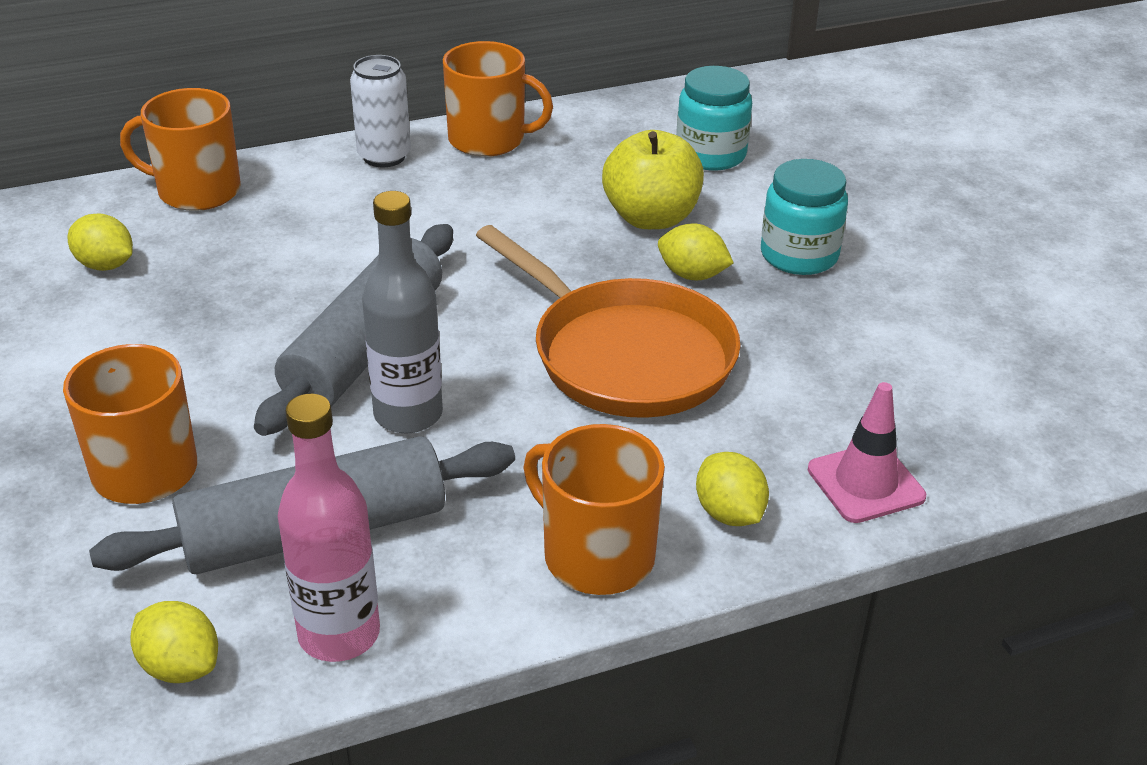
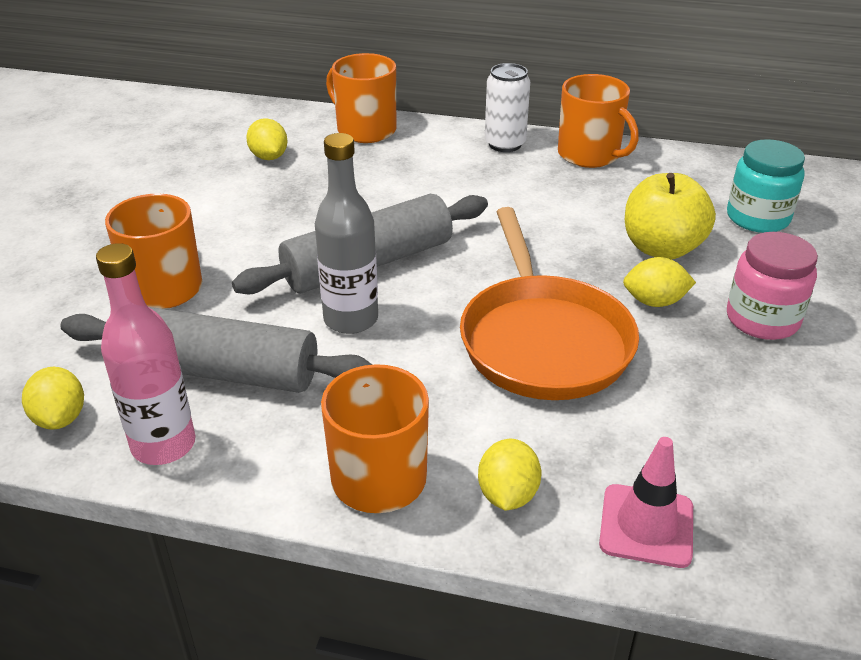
camera: 35 degrees right, 0 degrees up
(692, 275) = (654, 302): yellow lemon -> yellow lemon turned 60 degrees counterclockwise
(799, 255) = (762, 319): turquoise jar -> pink jar

